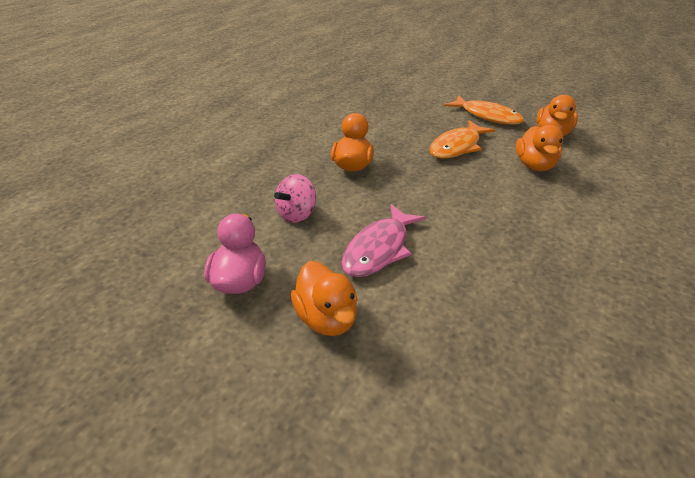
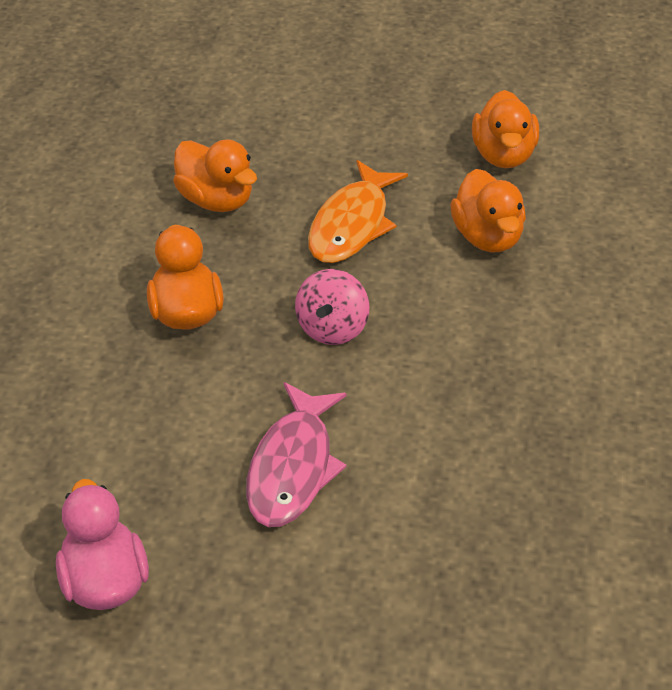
camera: 20 degrees left, 5 degrees up
(297, 214) = (135, 439): pink spinning top -> pink spinning top (332, 328)
(327, 317) = (260, 600): orange duck -> orange duck (216, 200)
(487, 116) = (384, 136): orange fish -> none

